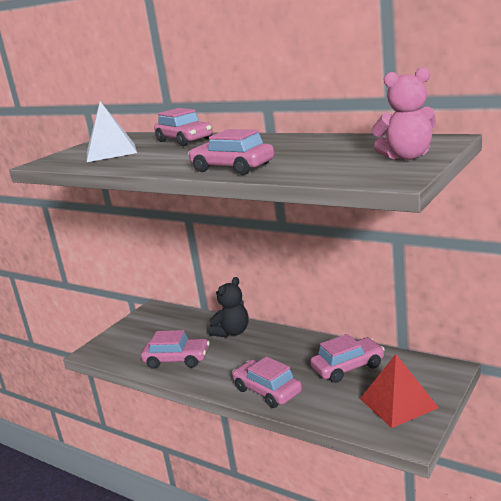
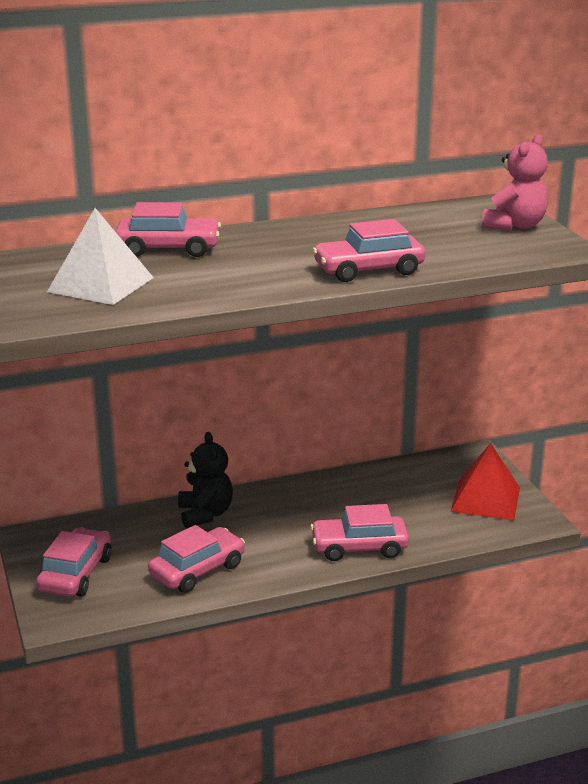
camera: 55 degrees left, 5 degrees up
(348, 367) = (392, 491): pink car -> pink car (76, 574)

